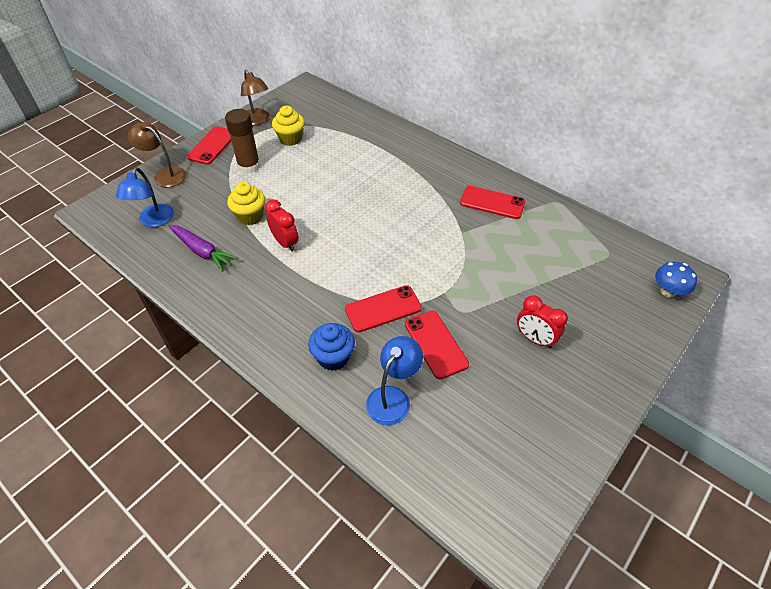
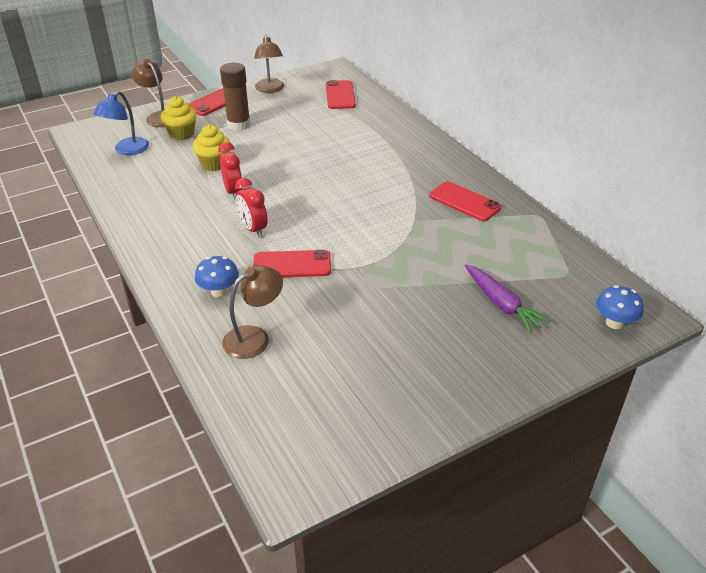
camera: 20 degrees right, 10 degrees down
(202, 251) = (154, 182): purple carrot -> purple carrot (501, 304)
(290, 139) = (292, 109): yellow cupcake -> yellow cupcake (181, 134)
(333, 357) = (219, 291): blue cupcake -> blue mushroom
(393, 397) = (254, 337): blue lamp -> brown lamp
(435, 344) = (325, 306): red phone -> red phone (340, 95)
(535, 339) = (431, 327): red clock -> red clock (253, 229)

